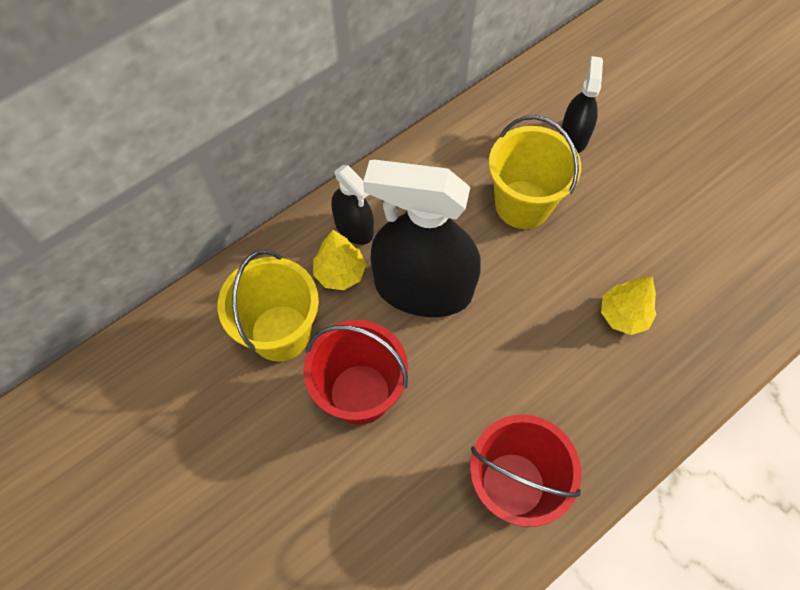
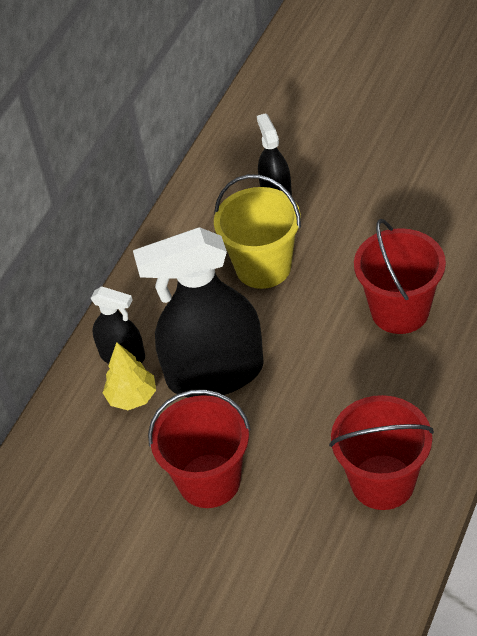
camera: 20 degrees left, 15 degrees down
(280, 333) = (107, 469): yellow bucket -> none
(623, 315) = (400, 311): yellow tree -> red bucket

